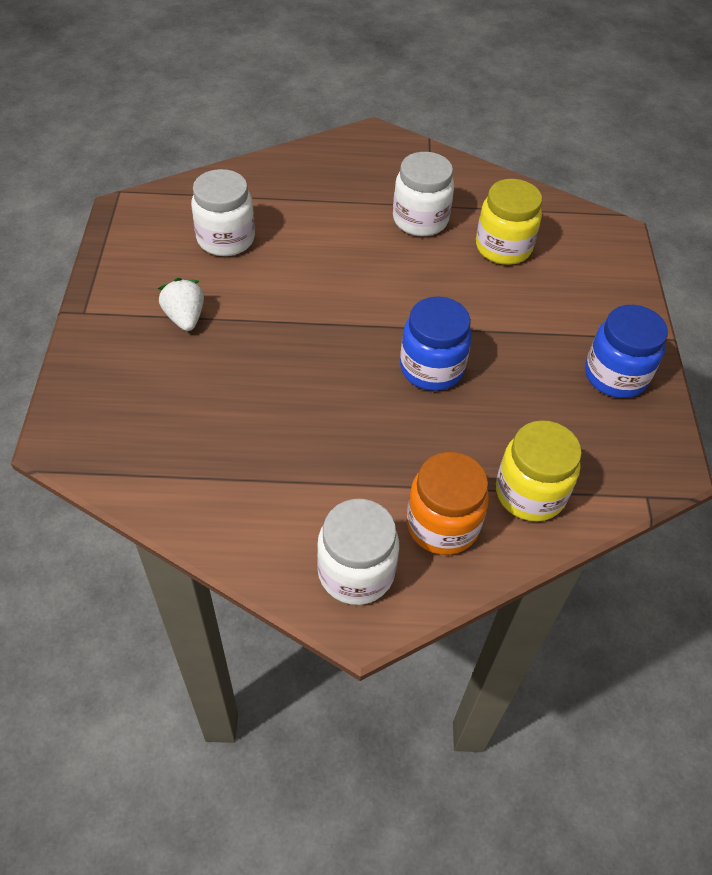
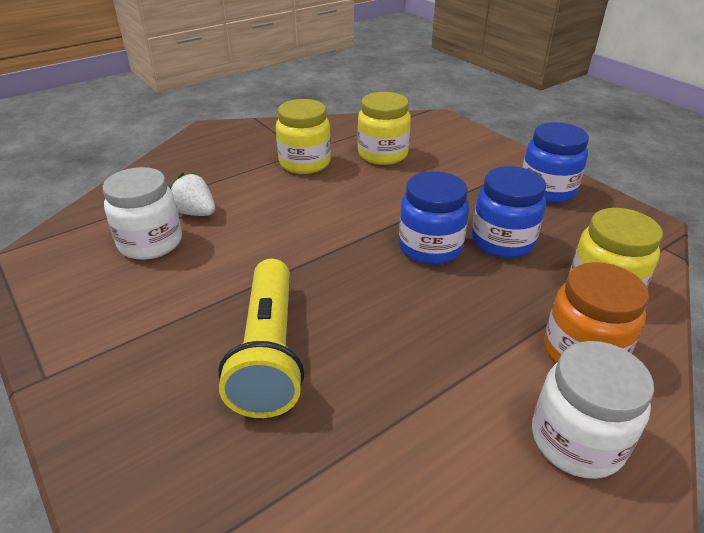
camera: 35 degrees left, 15 degrees down
(185, 317) = (172, 322): white strawberry -> white strawberry (195, 213)
(224, 380) = (268, 352): none -> yellow flashlight
(420, 220) = (305, 163): white jar -> yellow jar
(501, 400) = (502, 241): none -> blue jar

